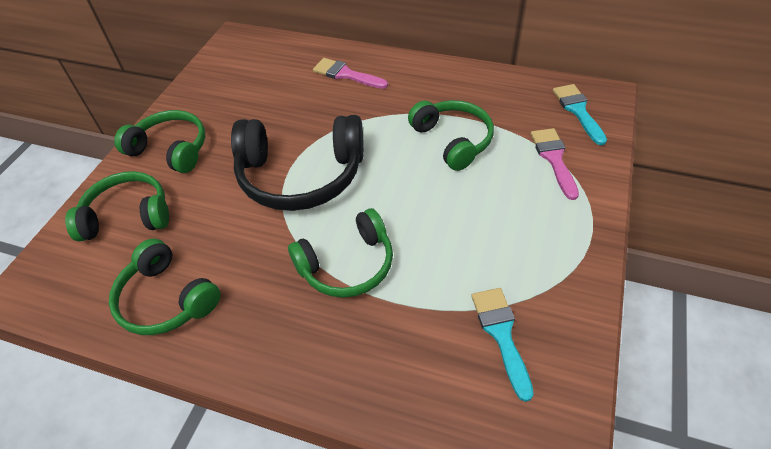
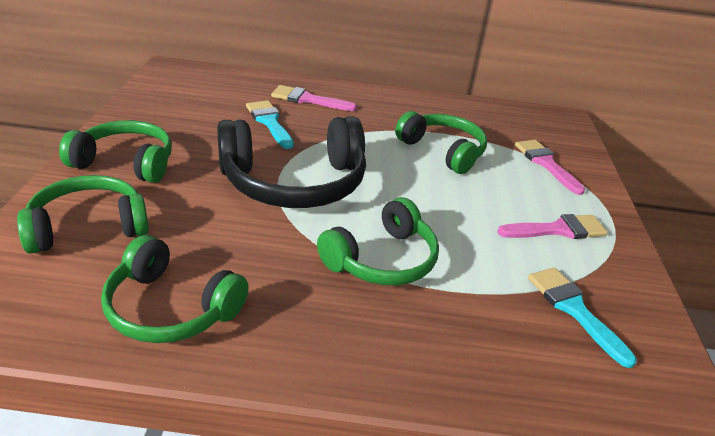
camera: 20 degrees left, 15 degrees down
(528, 242) = (558, 230): none -> pink brush
(578, 111) = (547, 128): turquoise brush -> turquoise brush (269, 122)

